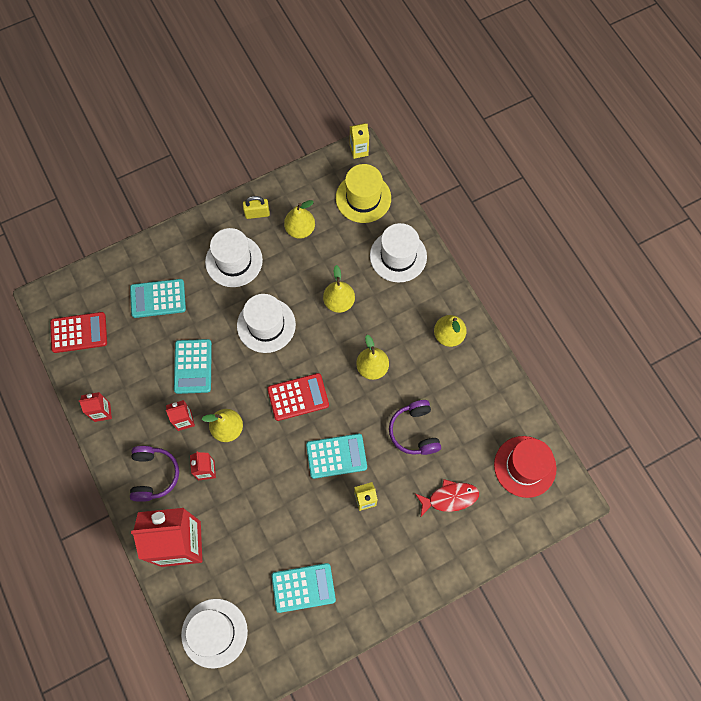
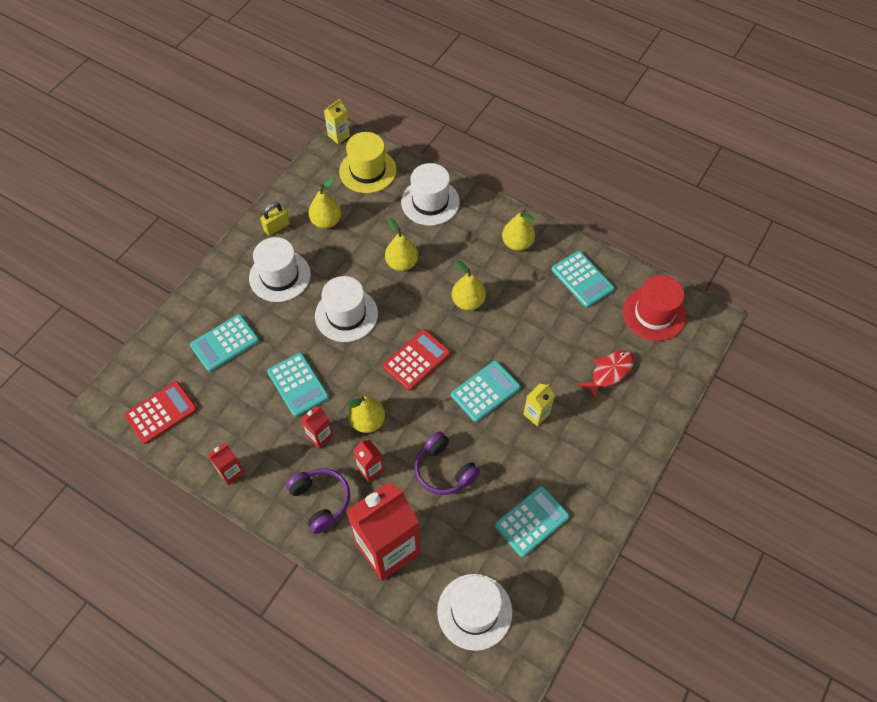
camera: 30 degrees left, 10 degrees down
(414, 431) = (541, 334): purple headphones -> purple headphones (444, 470)
(483, 400) = (582, 279): none -> turquoise calculator

